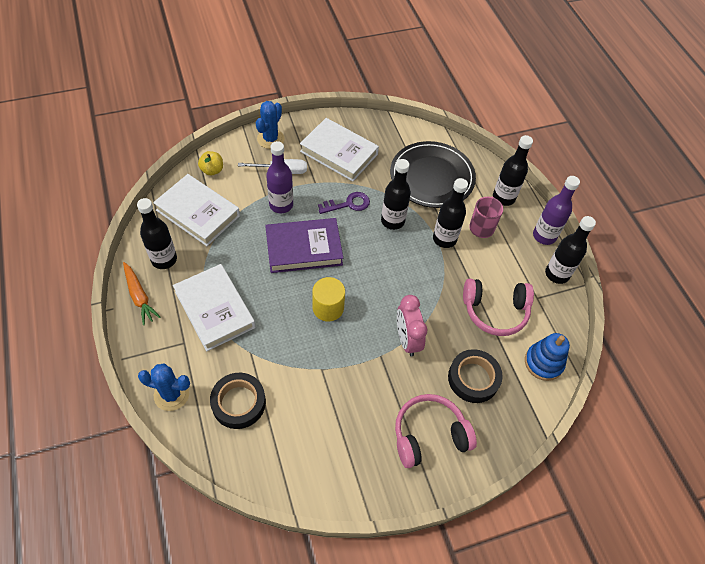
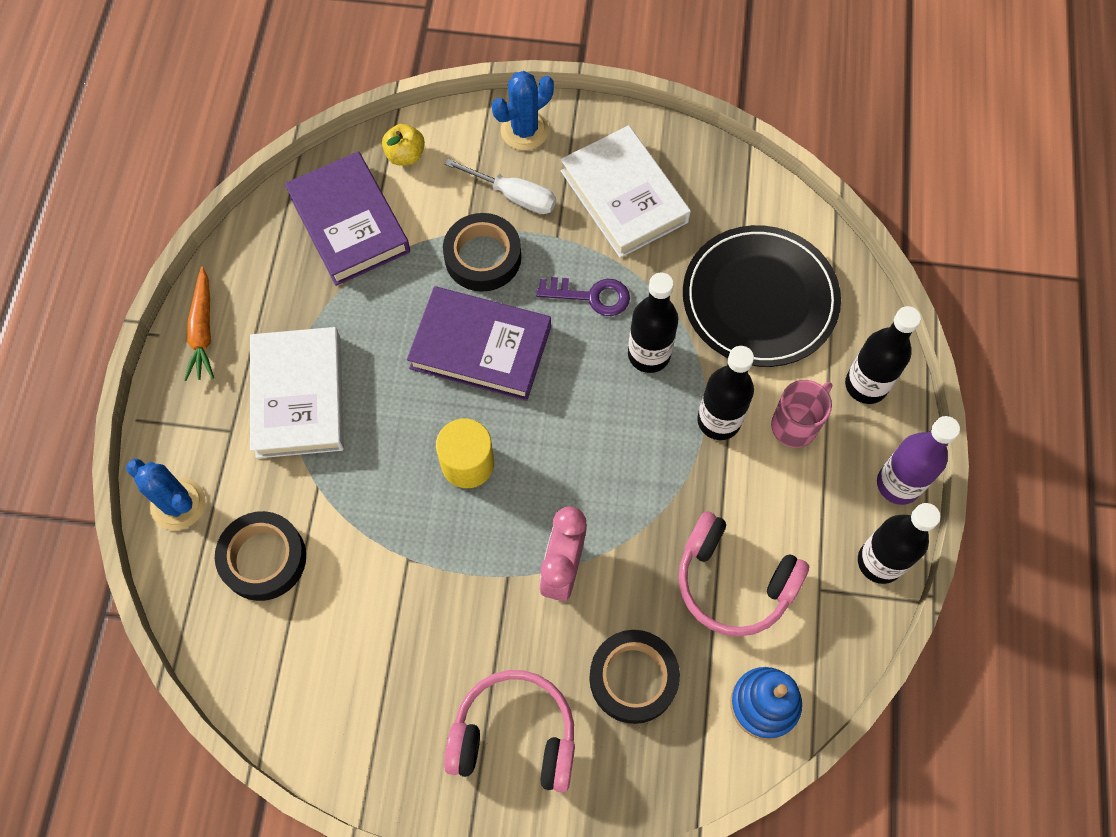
camera: 30 degrees right, 10 degrees up
(164, 259) = (264, 283): black bottle -> none
(198, 213) = (349, 223): white book -> purple book
(281, 205) = (483, 257): purple bottle -> black tape

